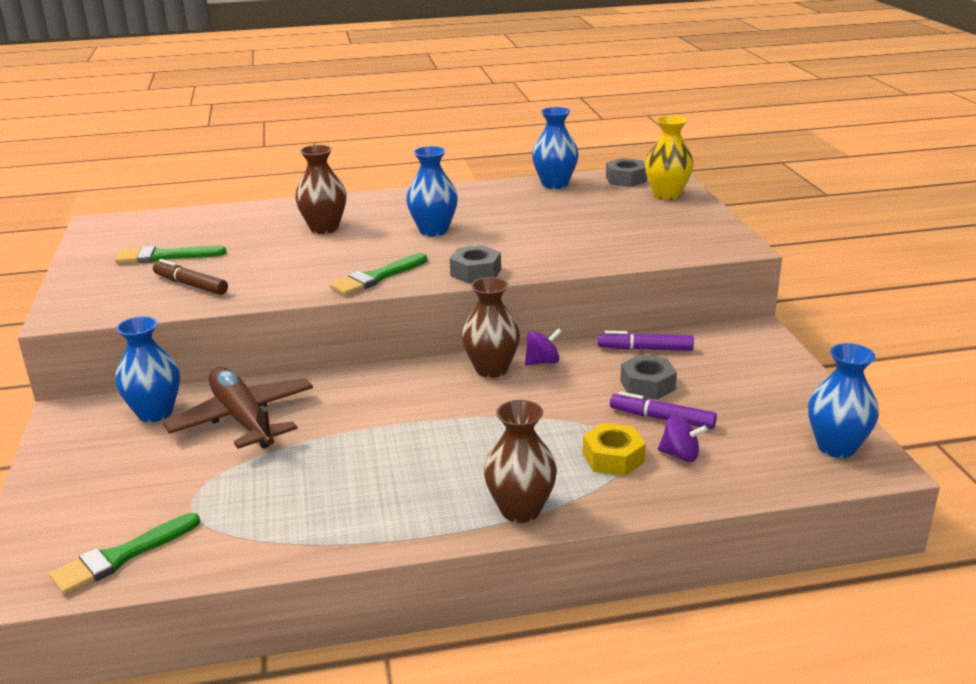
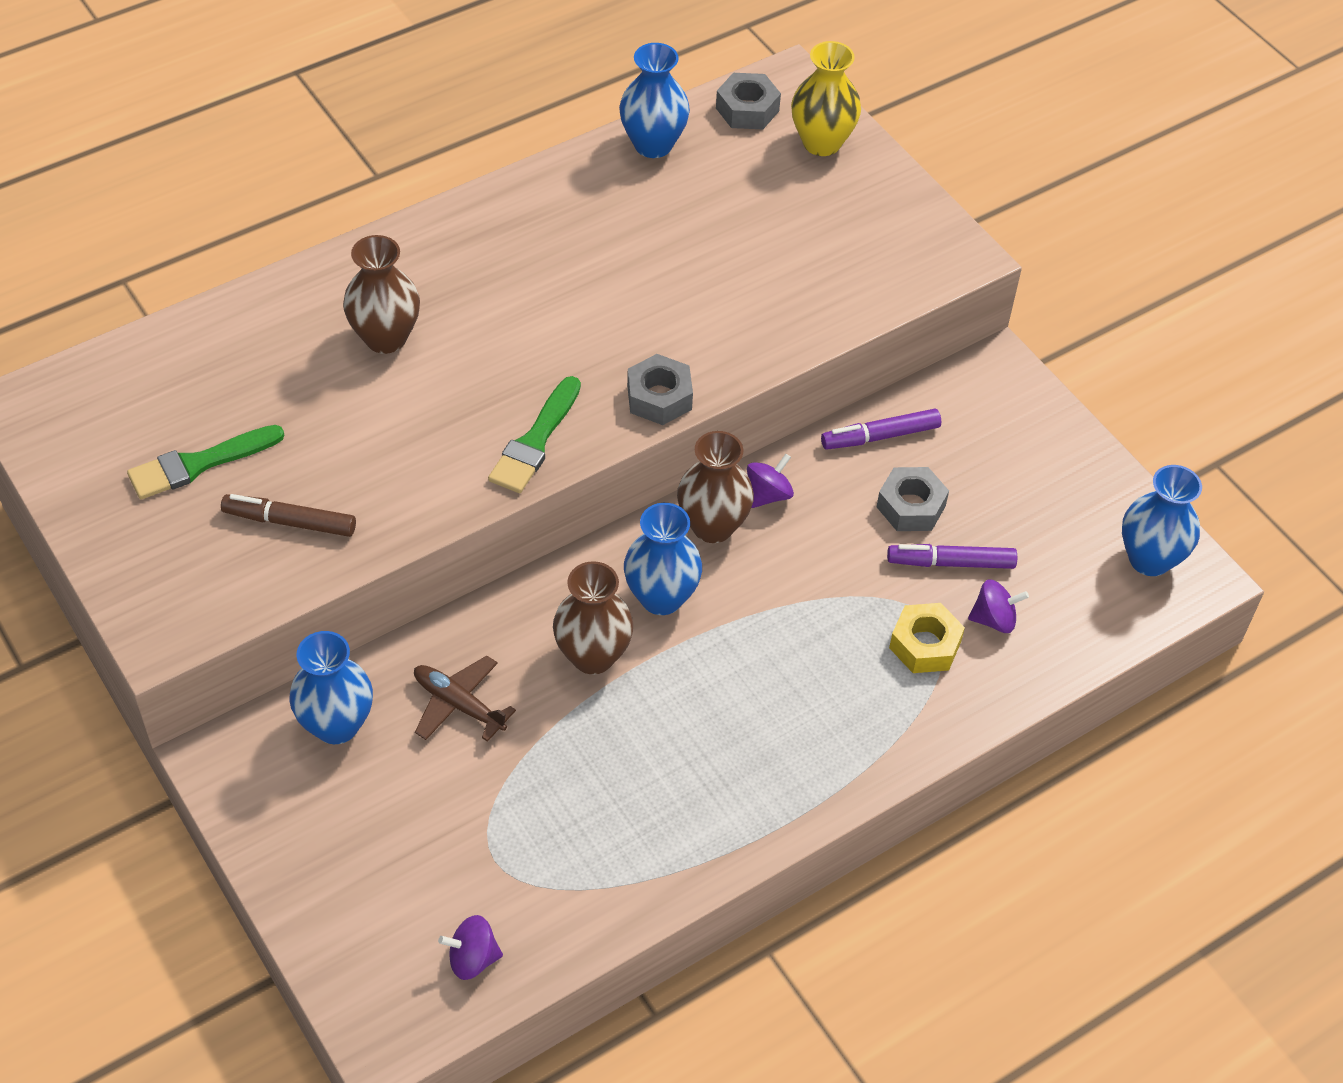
camera: 25 degrees left, 25 degrees up
(121, 557) = (472, 958): green brush -> purple spinning top
(243, 419) = (459, 704): brown plane -> brown plane, size x0.58
(433, 231) = (546, 308): blue vase -> blue vase (661, 597)
(520, 510) = (863, 756): brown vase -> brown vase (593, 656)

